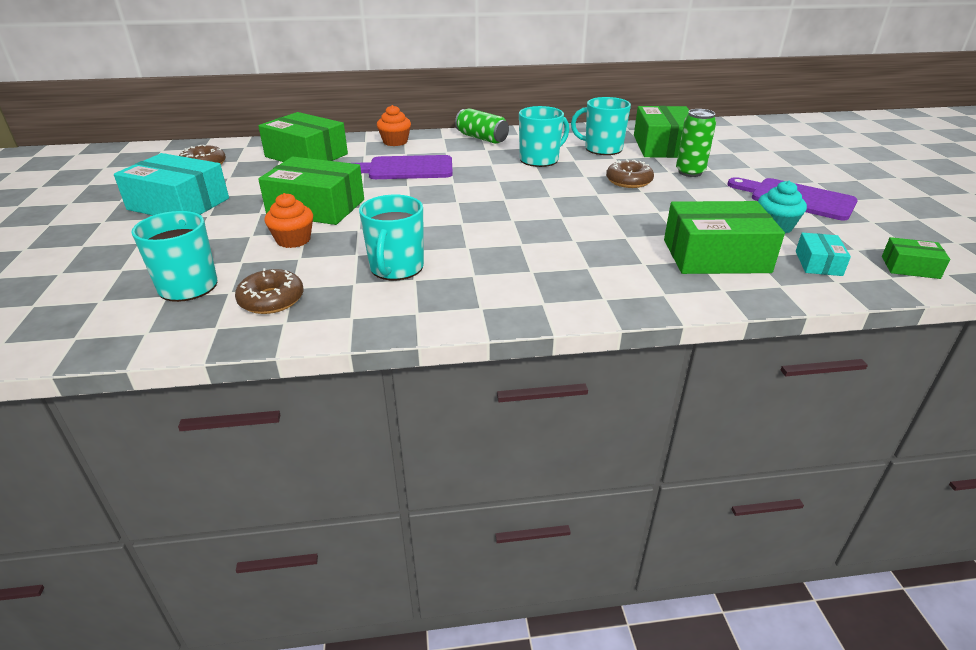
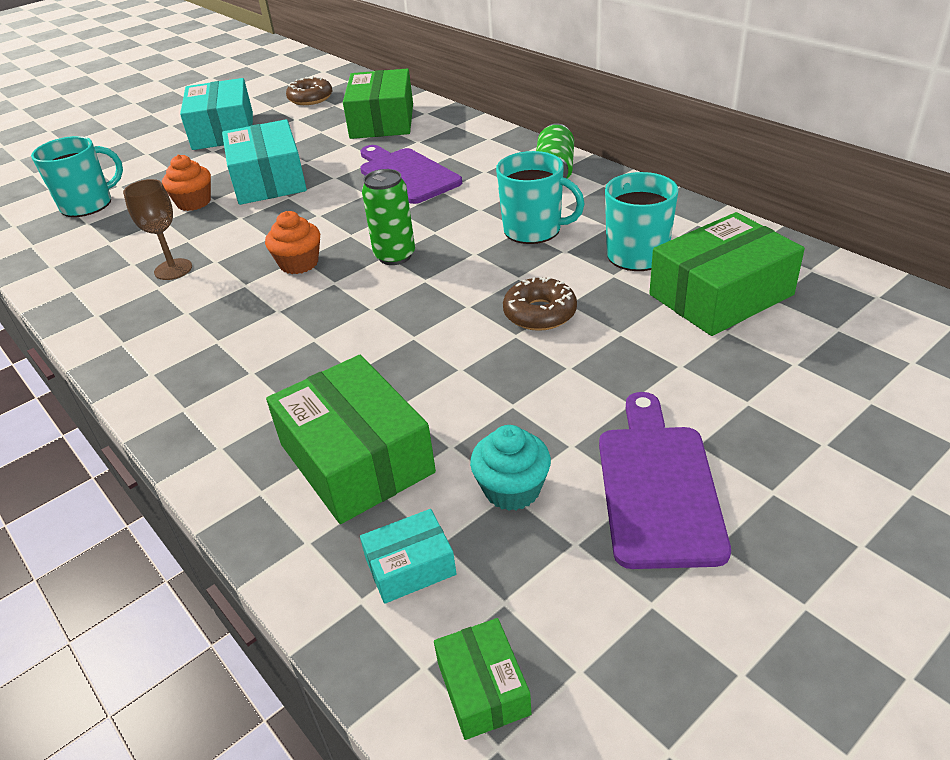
camera: 60 degrees right, 5 degrees up
(271, 300) = (83, 244): brown donut -> none
(316, 207) = (268, 180): green box -> turquoise box
(395, 142) = (474, 138): orange cupcake -> orange cupcake (299, 263)
(396, 268) = (173, 269): turquoise mug -> brown goblet
(690, 172) = (640, 350): green can -> green can (395, 256)

